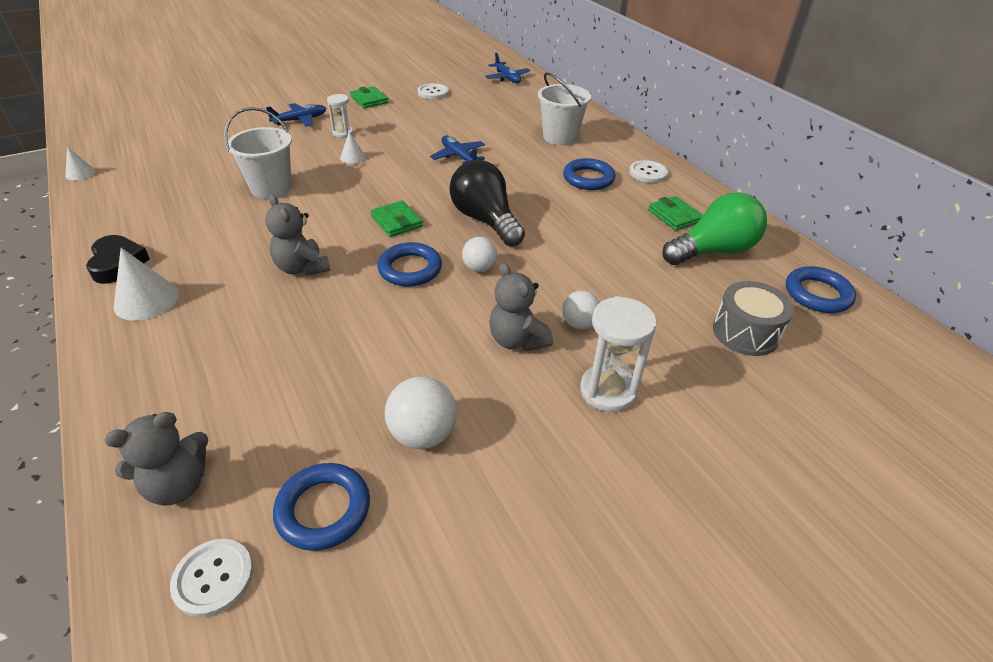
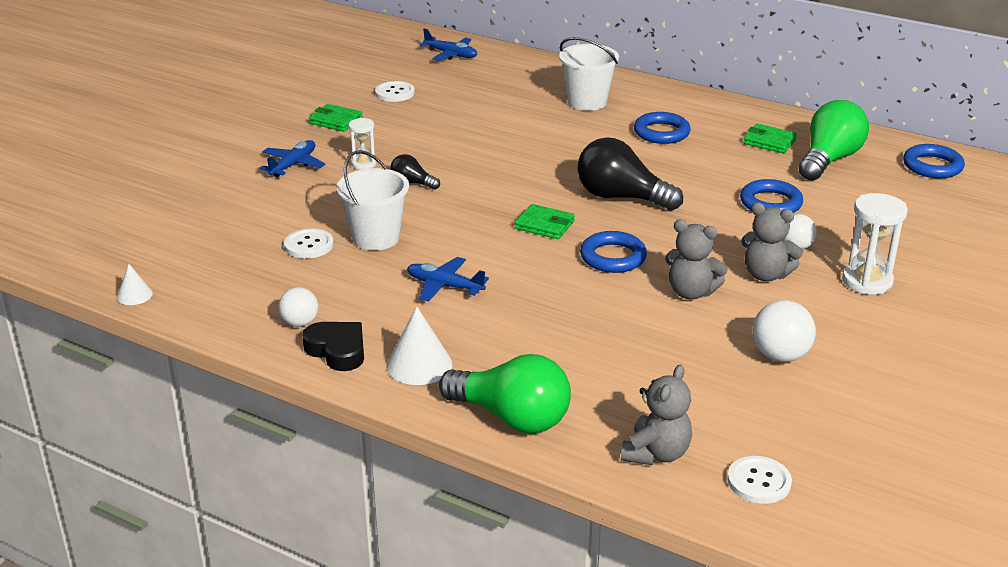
camera: 30 degrees left, 10 degrees down
(132, 381) = (512, 417): none -> green light bulb
(302, 268) = (518, 290): grey teddy bear -> grey teddy bear (691, 292)
(323, 509) = (775, 421): blue ring -> blue ring (770, 203)
(353, 157) = (412, 183): white cone -> black light bulb
(458, 156) = (516, 150): blue plane -> blue plane (444, 286)
(479, 268) = (668, 236): white ball -> white ball (300, 323)
(648, 173) = (705, 111): white button -> white button (309, 245)
(745, 333) = (913, 210): grey drum -> none

